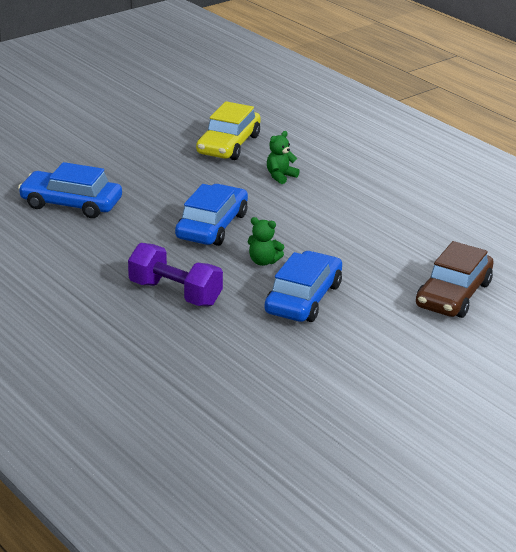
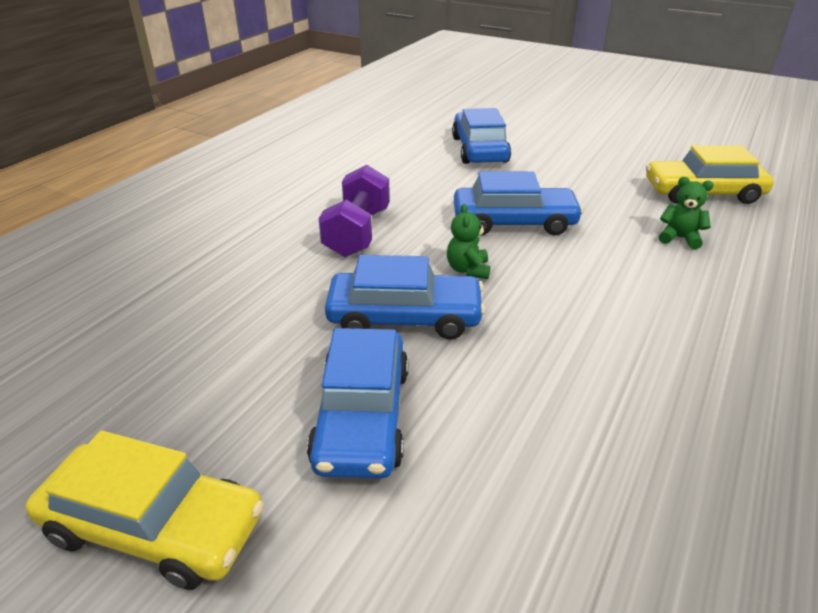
camera: 70 degrees right, 5 degrees up
(390, 333) = (362, 416): none -> blue car
(440, 411) = (154, 526): none -> yellow car
(453, 295) = (523, 471): brown car -> none

